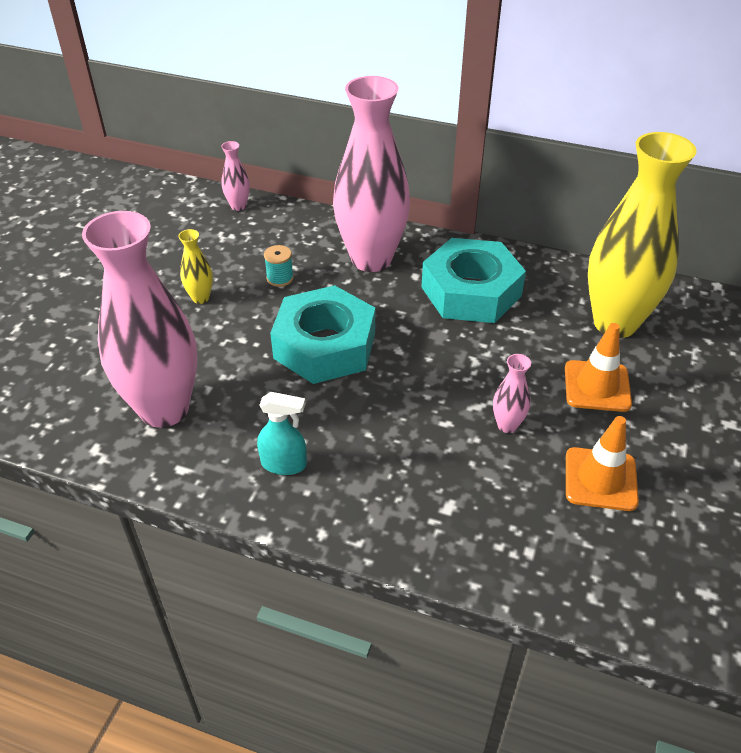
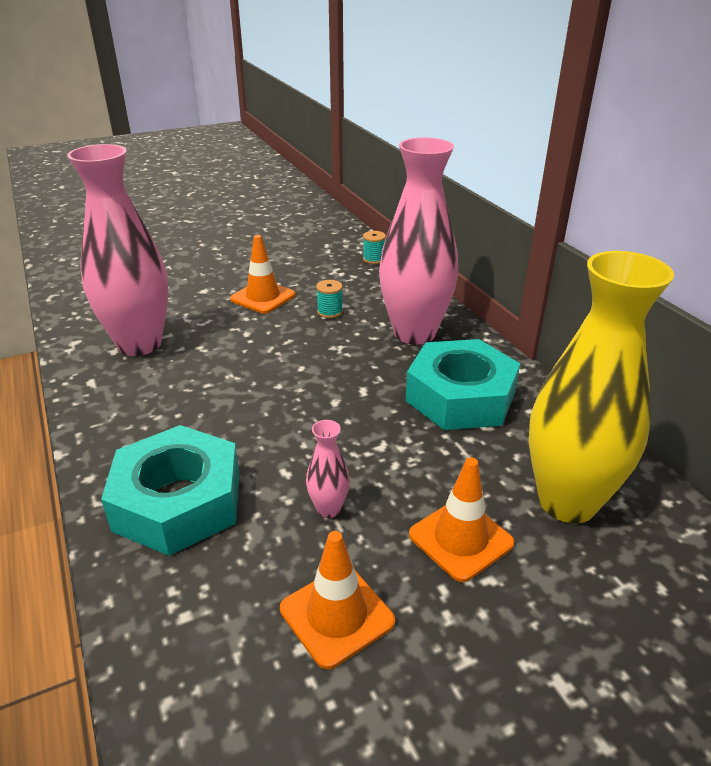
camera: 45 degrees right, 10 degrees down
(200, 298) = (263, 297): yellow vase -> orange traffic cone
(238, 206) = (374, 259): pink vase -> turquoise spool
(284, 464) = (143, 420): turquoise spray bottle -> none
(325, 345) = (289, 367): turquoise nut -> turquoise nut (178, 501)

